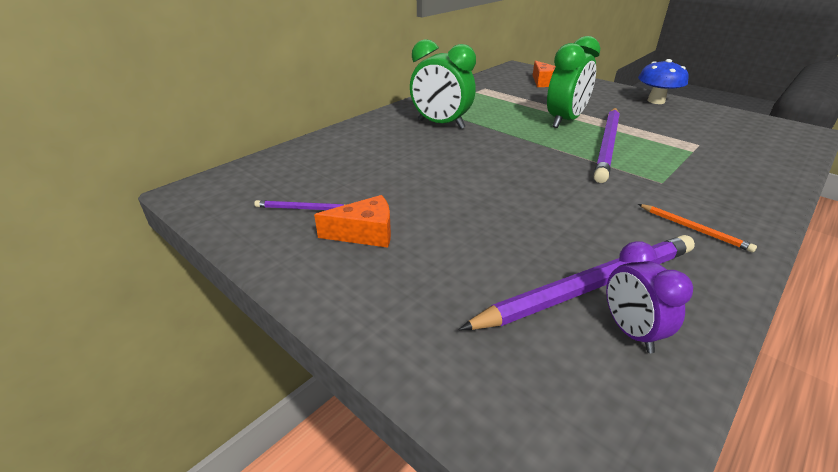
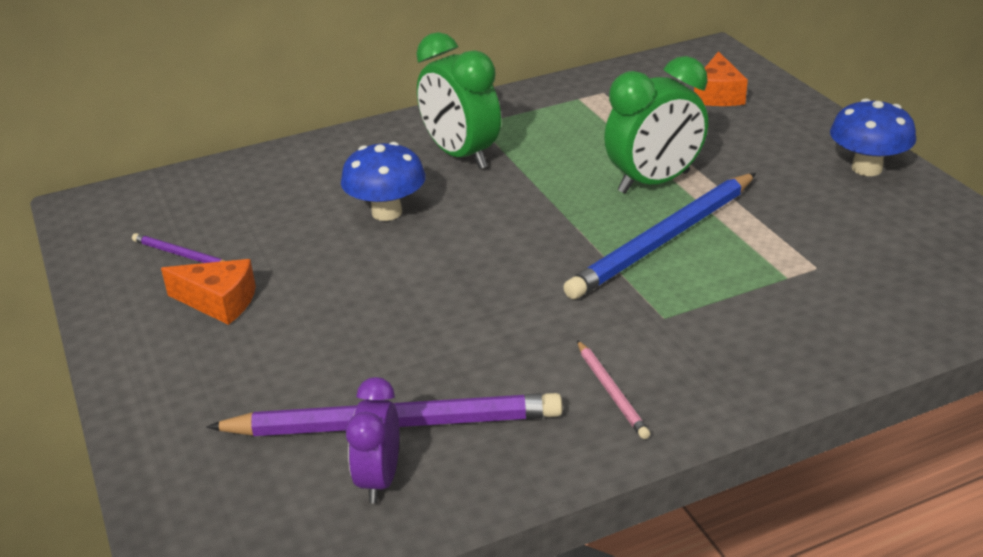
camera: 25 degrees right, 0 degrees up
(428, 159) = (387, 212): none -> blue mushroom
(607, 145) = (664, 240): purple pencil -> blue pencil
(694, 229) = (611, 392): orange pencil -> pink pencil

